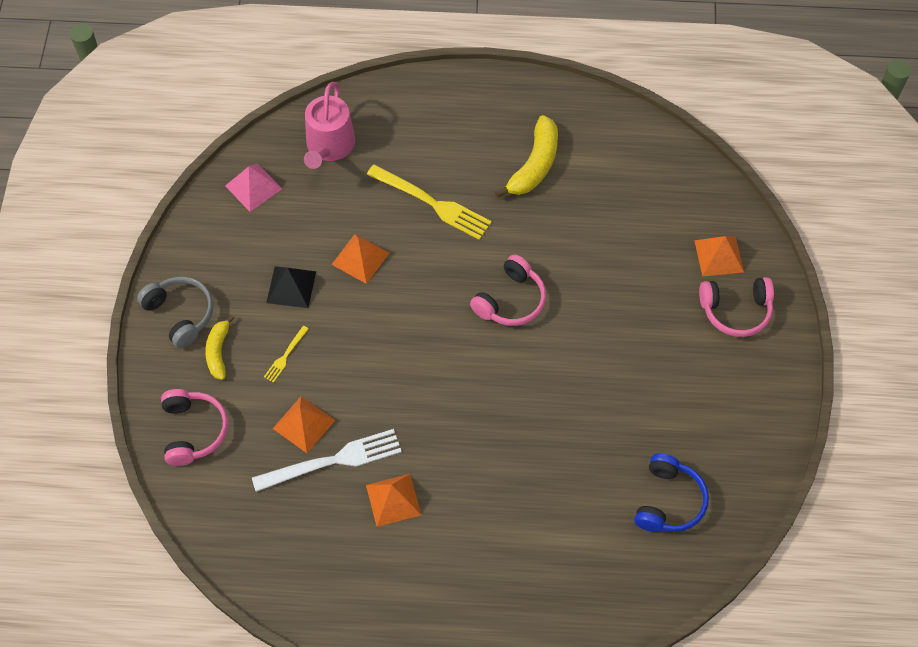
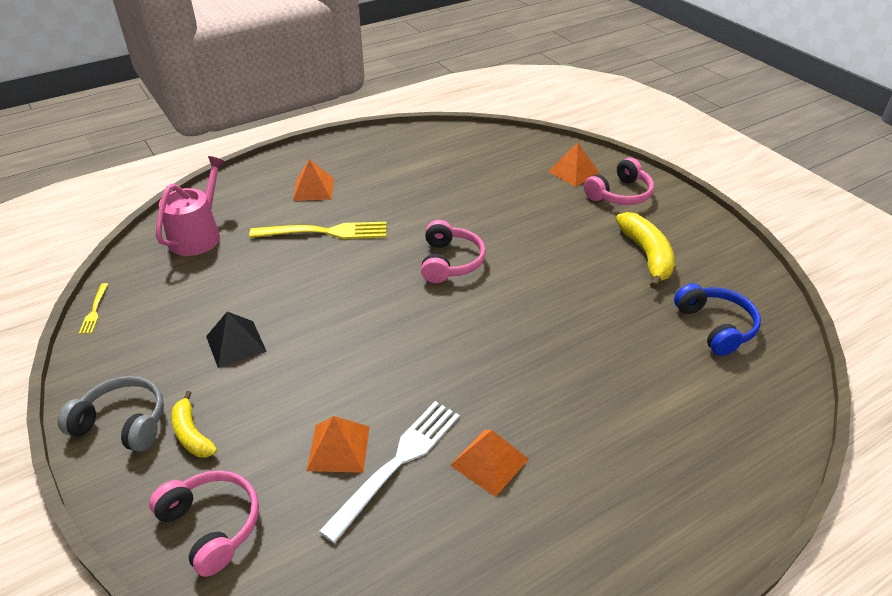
camera: 35 degrees left, 20 degrees down
(253, 187) = (141, 290): pink pyramid -> none
(285, 356) = (272, 401): yellow fork -> yellow fork (94, 311)
(329, 147) = (198, 235): pink watering can -> pink watering can turned 135 degrees counterclockwise
(360, 258) = (290, 293): orange pyramid -> orange pyramid (313, 189)
(534, 165) = (388, 179): yellow banana -> yellow banana (646, 255)

